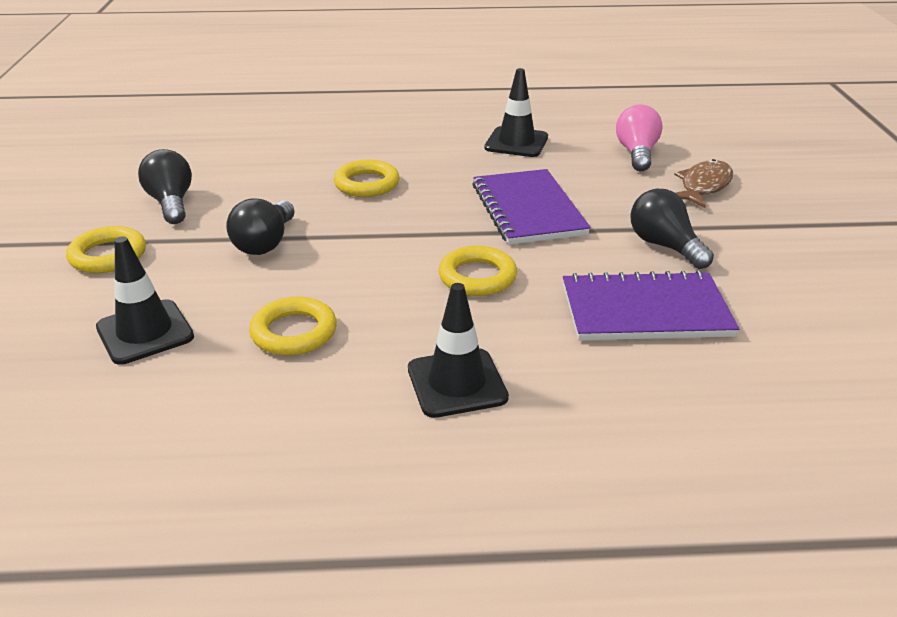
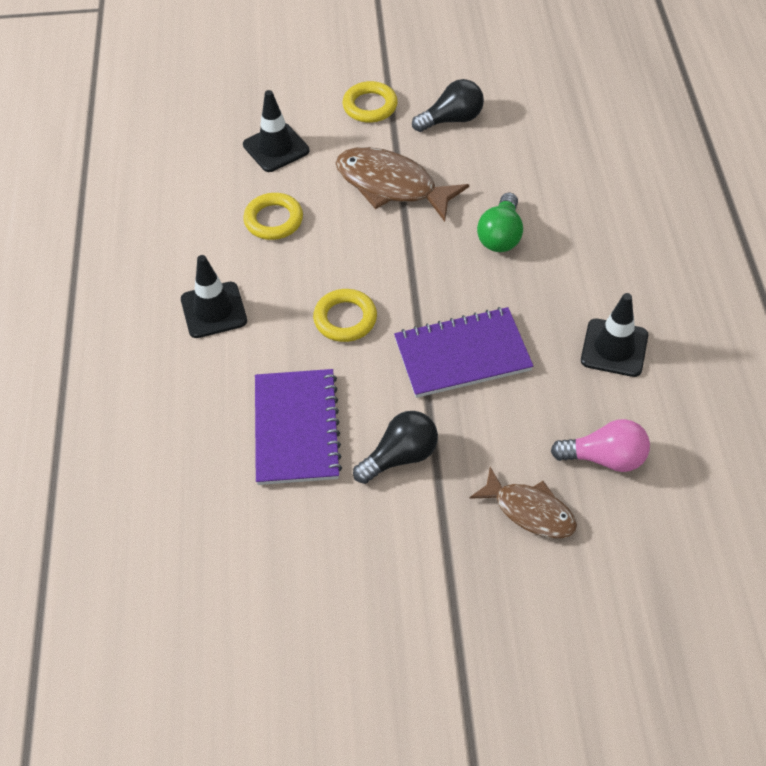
camera: 90 degrees right, 20 degrees up
(265, 243) = (391, 185): black light bulb -> brown fish
(367, 184) = (500, 235): yellow ring -> green light bulb

